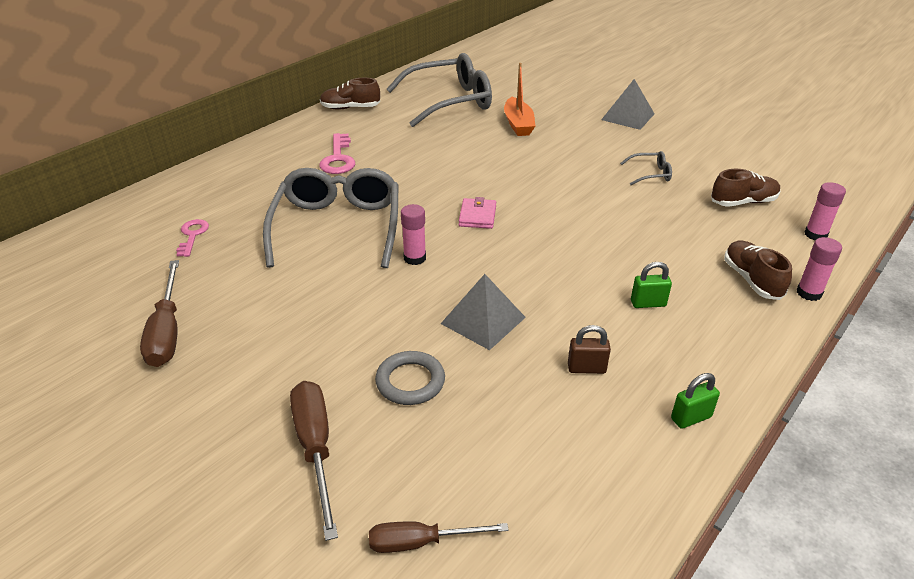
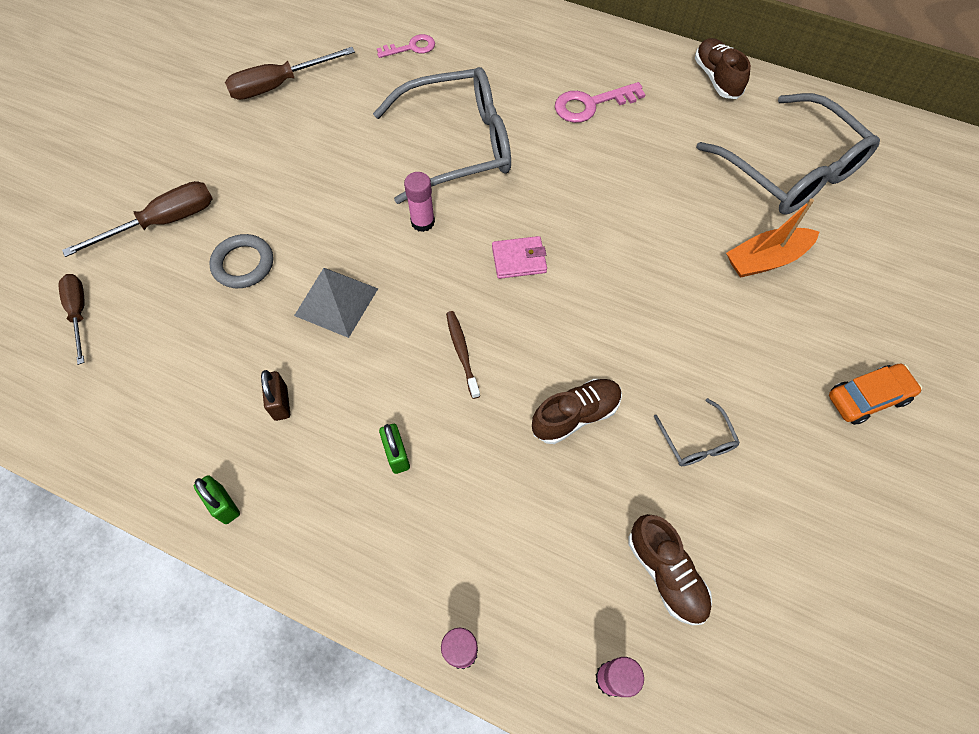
camera: 75 degrees right, 25 degrees up
(558, 257) = (462, 352): none -> brown toothbrush
(627, 116) = (867, 398): grey pyramid -> orange car
(751, 280) = (472, 577): brown shoe -> brown shoe (575, 415)

